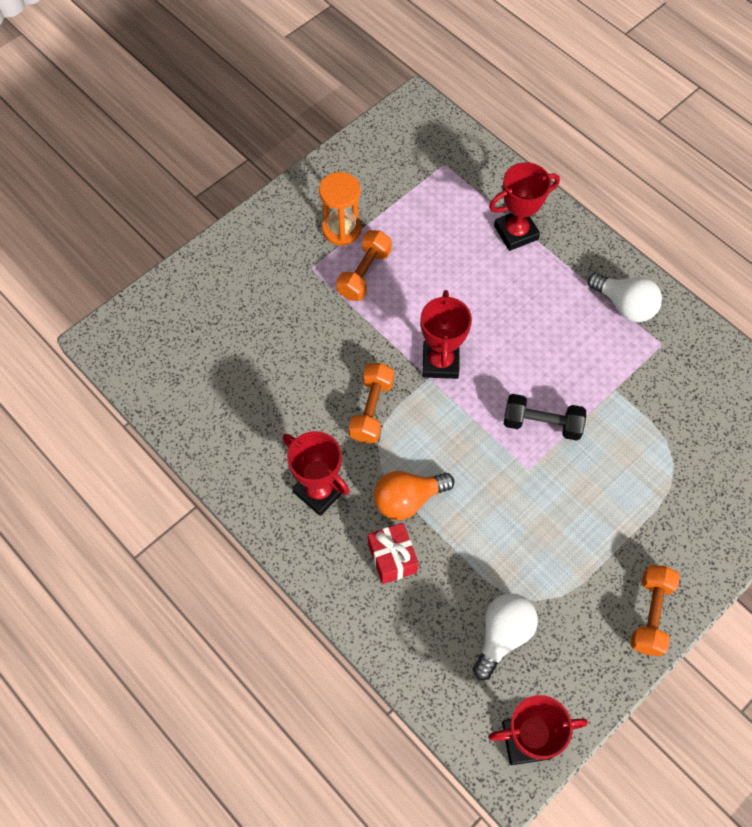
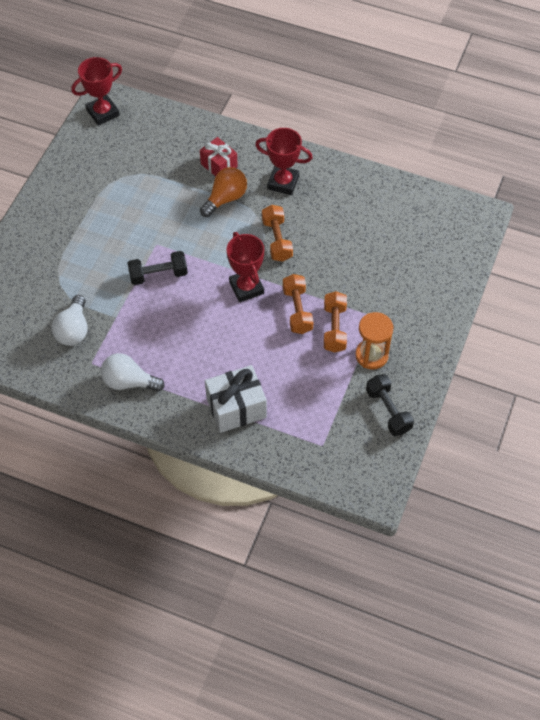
camera: 155 degrees right, 5 degrees down
(359, 170) = (388, 411): none -> black dumbbell
(502, 635) = (135, 153): white light bulb -> white light bulb (73, 330)
(516, 232) = (236, 408): red trophy -> white gift
(650, 614) = (50, 194): orange dumbbell -> orange dumbbell (297, 310)

